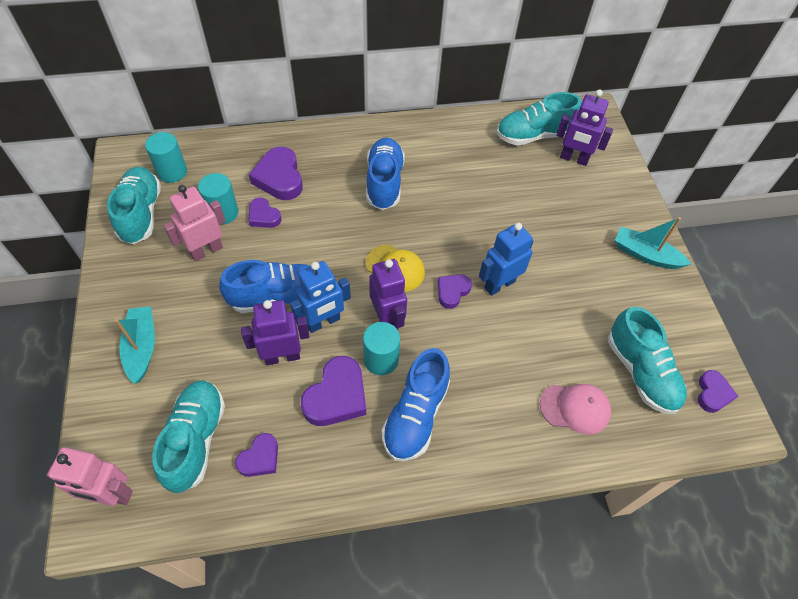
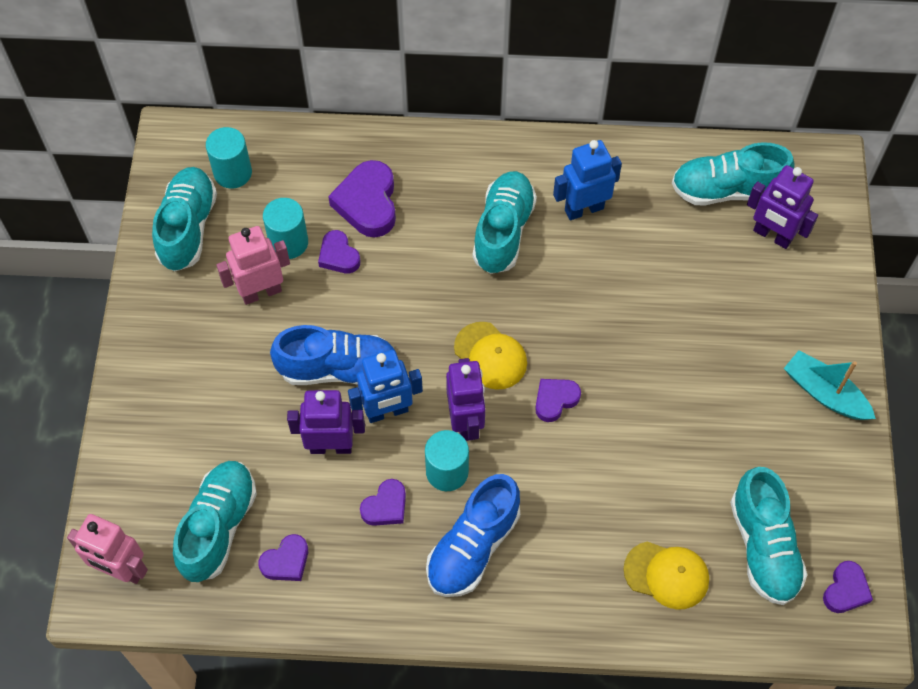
camera: 15 degrees right, 5 degrees up
(142, 347) = (171, 405): turquoise boat -> none
(336, 396) = (385, 506): purple heart -> purple heart, size x0.59
(384, 182) = (503, 231): blue shoe -> turquoise shoe
(499, 284) = (617, 401): blue robot -> blue robot (584, 209)
(575, 408) = (666, 575): pink cap -> yellow cap

